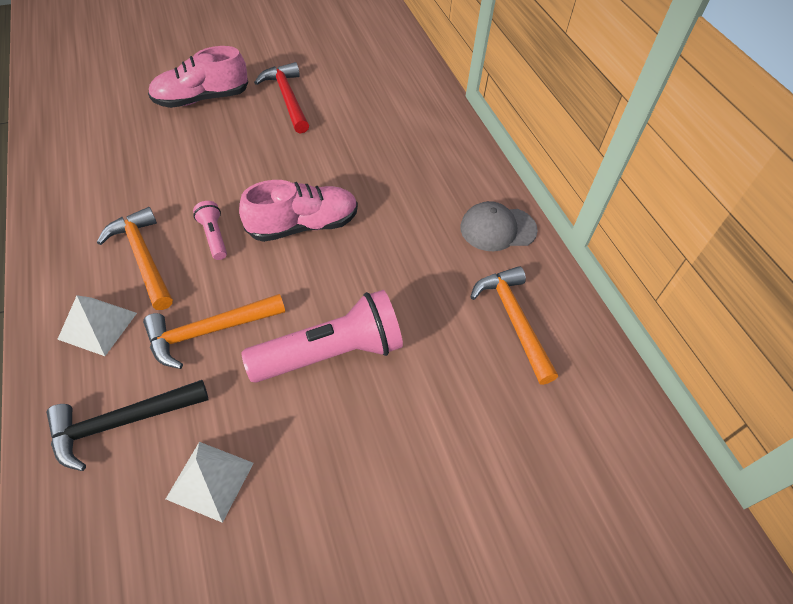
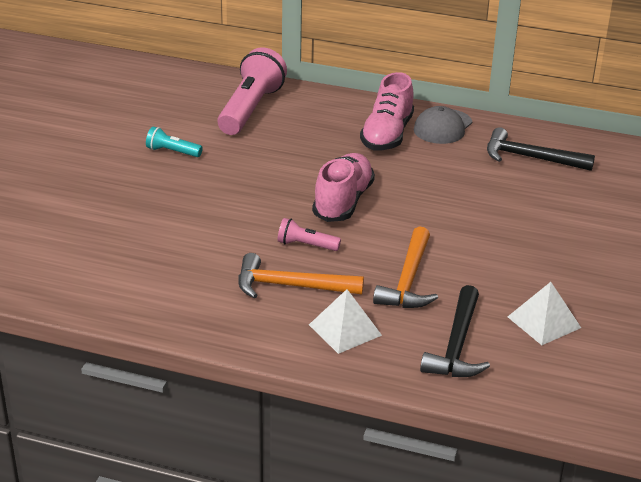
camera: 50 degrees left, 20 degrees down
(201, 99) = (110, 193): pink shoe -> pink shoe (387, 135)
(287, 98) = (172, 152): red hammer -> turquoise flashlight
(332, 353) = (484, 236): pink flashlight -> pink flashlight (250, 109)
(514, 321) = (531, 158): orange hammer -> black hammer

